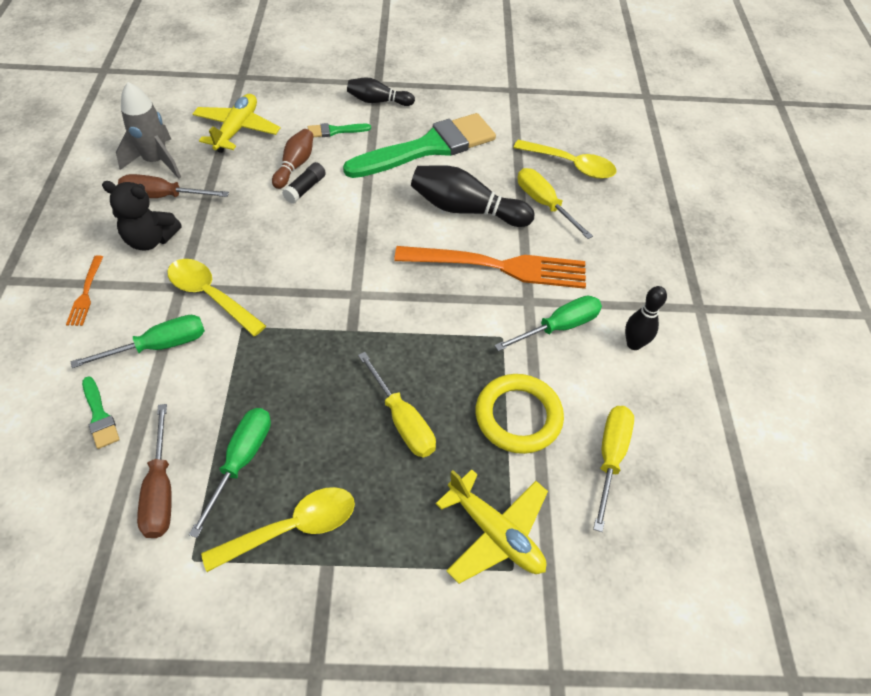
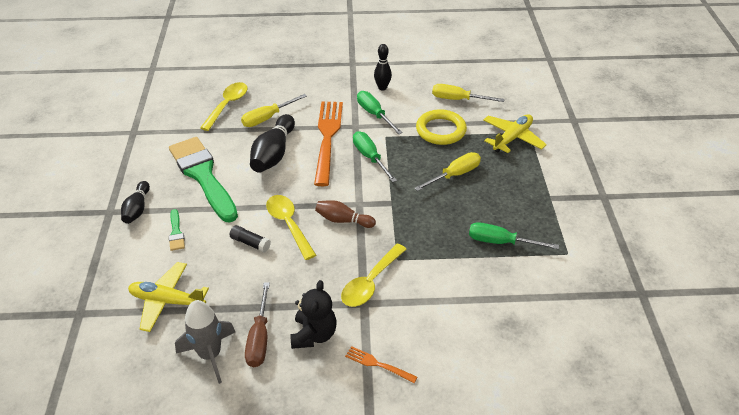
camera: 90 degrees left, 10 degrees down
(86, 293) = (378, 364): orange fork -> orange fork turned 150 degrees counterclockwise
(99, 415) = (487, 323): green brush -> none
(159, 346) = (422, 303): green screwdriver -> green screwdriver (370, 157)
(161, 489) = (530, 277): brown screwdriver -> none
(293, 527) = (534, 213): yellow spoon -> yellow spoon (288, 224)
(295, 165) = (221, 253): brown bowling pin -> brown bowling pin (343, 220)

